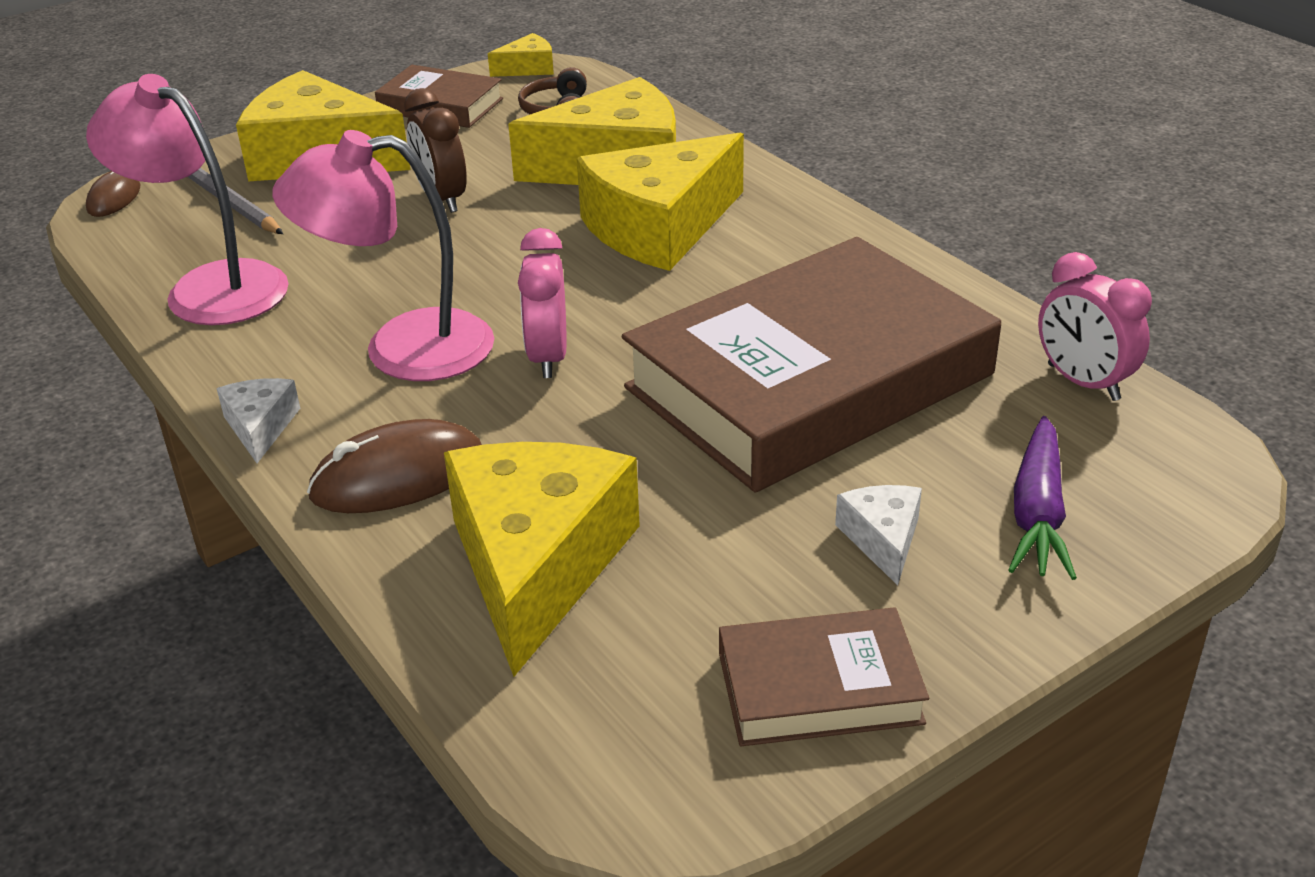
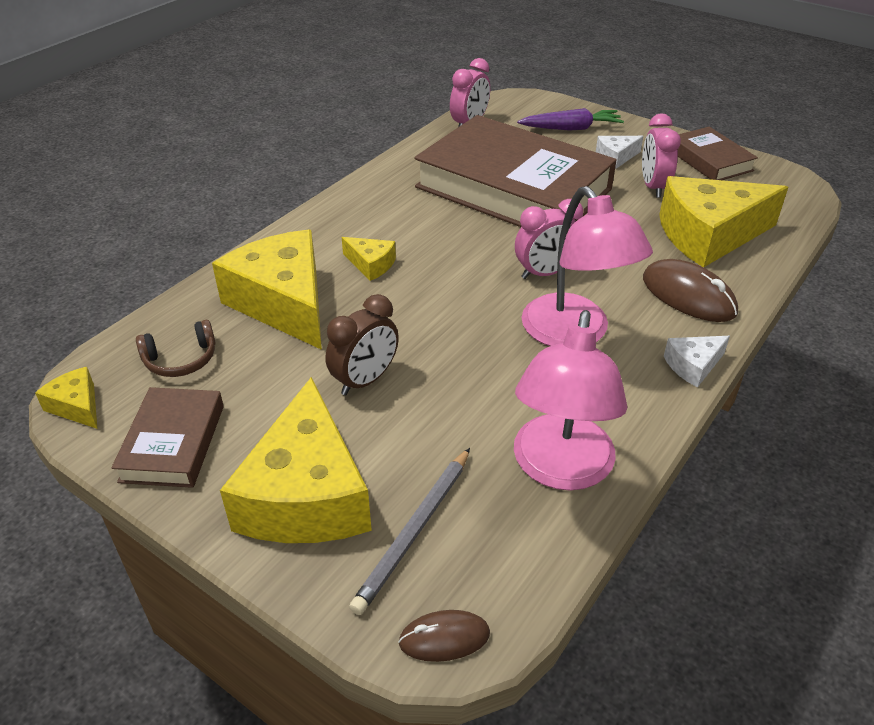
camera: 110 degrees left, 5 degrees up
(659, 227) = (371, 264): yellow cheese -> yellow cheese, size x0.45
(740, 553) = (653, 187): none -> pink clock

